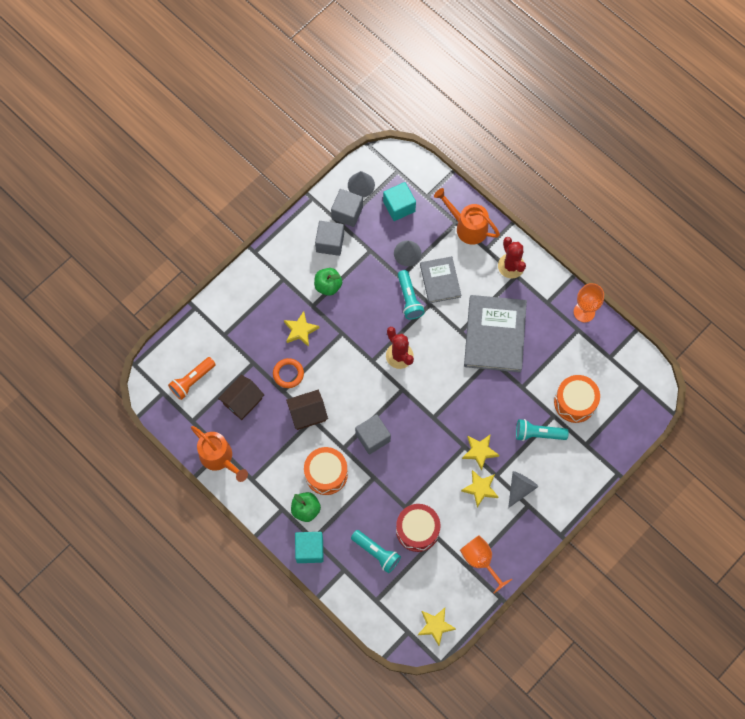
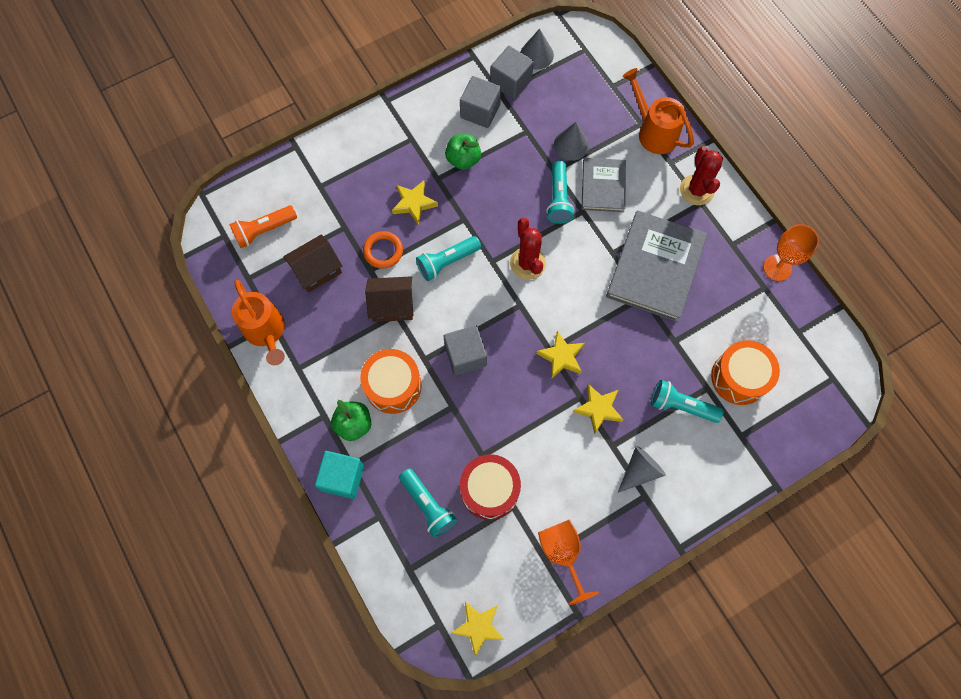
camera: 15 degrees right, 0 degrees up
(338, 370) = (447, 262): none -> turquoise flashlight
(399, 206) = (575, 89): turquoise cube -> none
(480, 488) = (587, 457): yellow star -> yellow star (561, 357)

